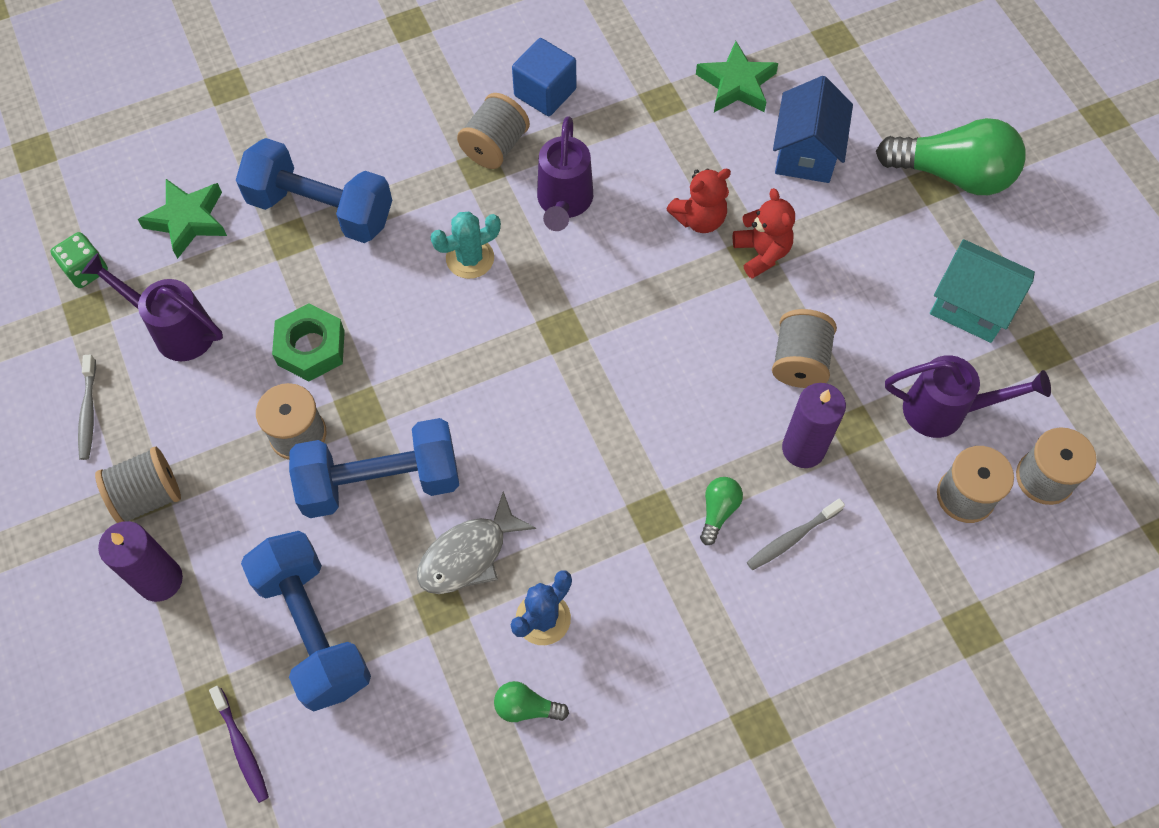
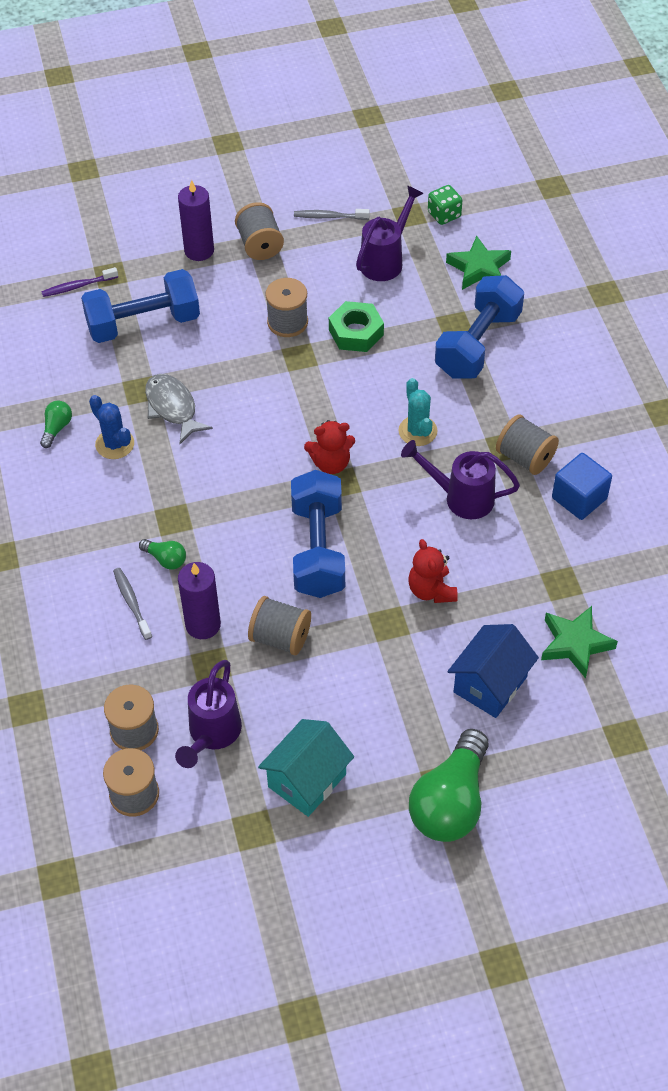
camera: 100 degrees right, 10 degrees down
(380, 482) = (240, 364): blue dumbbell -> blue dumbbell (318, 549)
(761, 253) = (389, 630): red teddy bear -> red teddy bear (331, 463)
(806, 153) = (490, 684): blue house -> blue house turned 75 degrees counterclockwise

